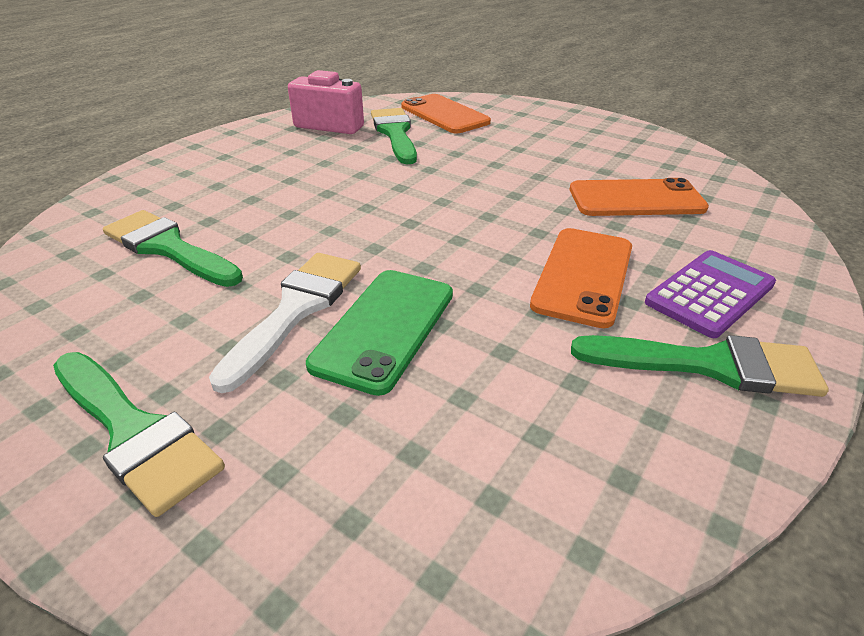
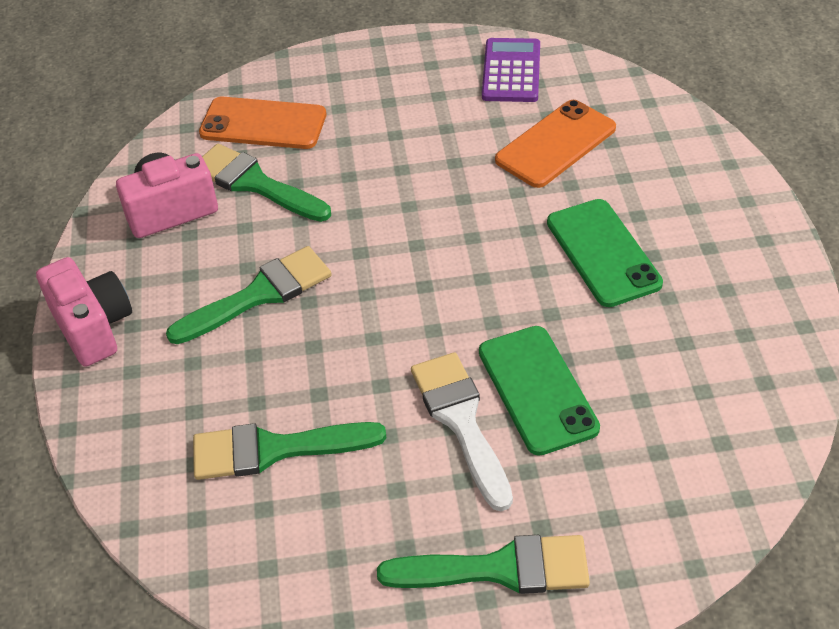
camera: 40 degrees left, 10 degrees up
(206, 148) = (93, 327): none -> pink camera
(583, 276) = (603, 253): orange phone -> green phone
(709, 365) = (738, 276): green brush -> green brush (259, 295)
(710, 293) = (689, 214): purple calculator -> purple calculator (511, 71)

